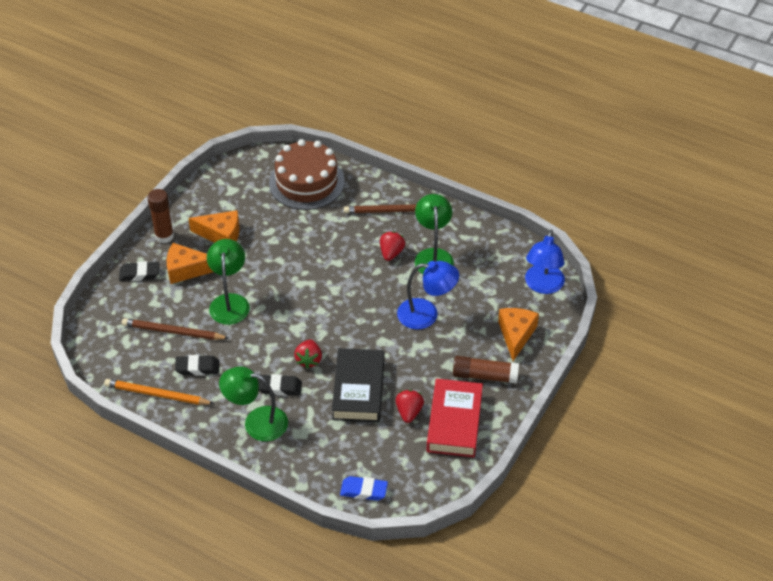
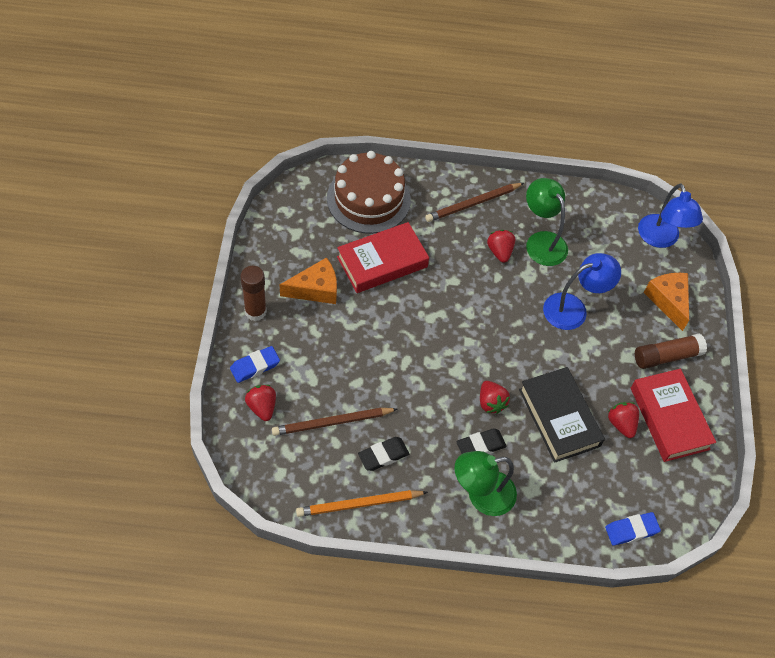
camera: 30 degrees left, 10 degrees up
(127, 303) = (262, 407): none -> red strawberry
(139, 274) = (255, 366): black eraser -> blue eraser
(186, 269) = (303, 343): orange cheese -> none
(230, 302) = (371, 365): green lamp -> none
(287, 231) = (382, 262): none -> red book

